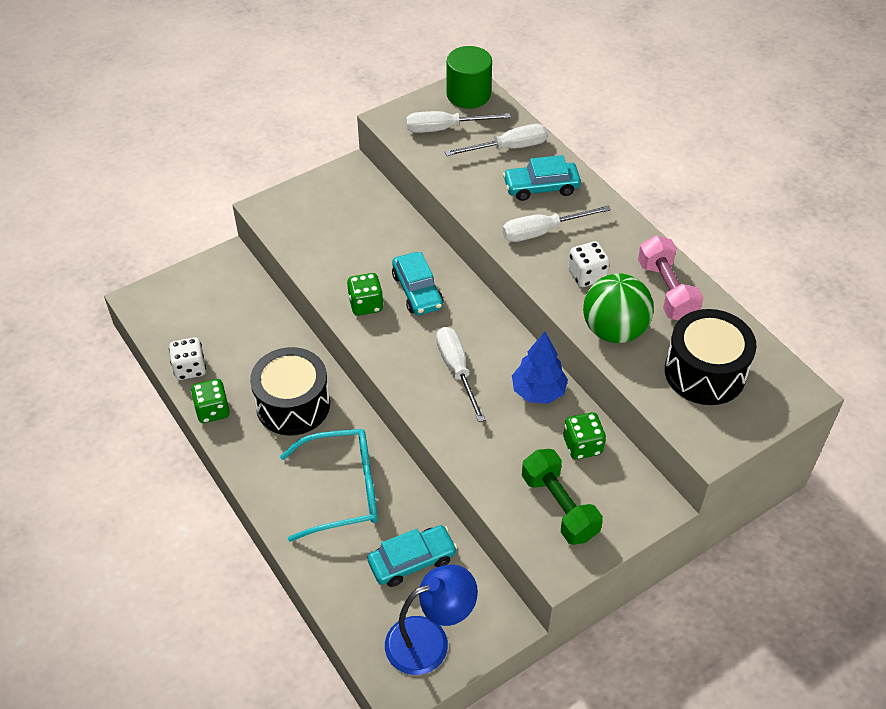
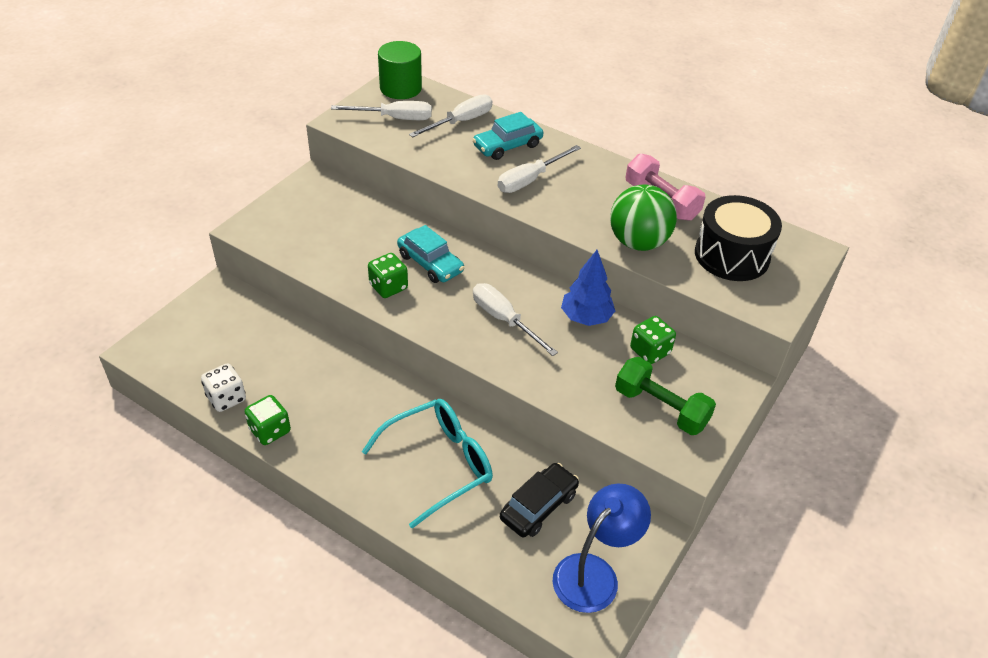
camera: 25 degrees left, 5 degrees down
(293, 405) = (349, 401): black drum -> none
(412, 561) = (538, 506): turquoise car -> black car
(445, 128) = (395, 118): white screwdriver -> white screwdriver turned 150 degrees counterclockwise
(587, 275) = (588, 205): white dice -> none

